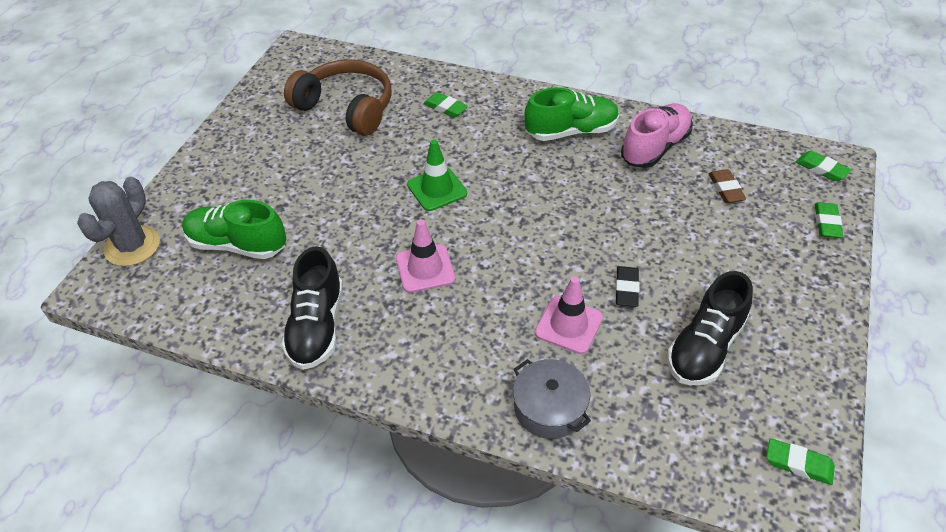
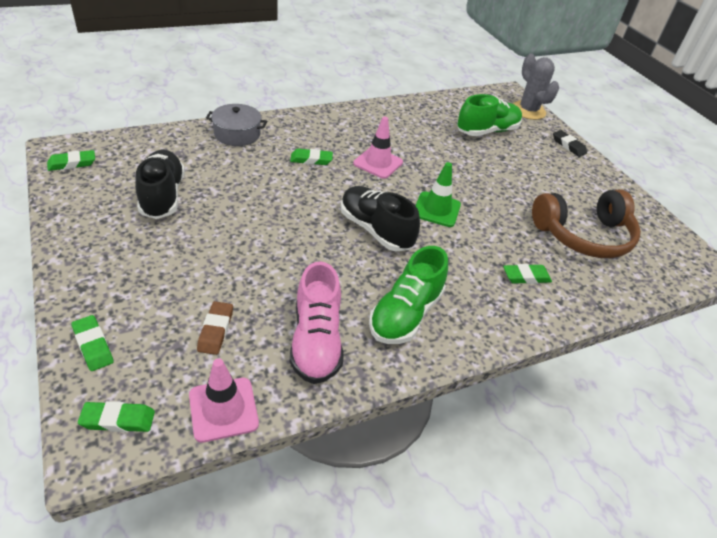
camera: 130 degrees right, 5 degrees down
(317, 326) = (393, 118): black shoe -> black shoe (375, 230)
(495, 313) = (311, 160): none -> green eraser
(568, 325) = (261, 172): pink traffic cone -> pink traffic cone (223, 409)
(626, 289) = (242, 206): black eraser -> black eraser (568, 146)
(725, 189) = (216, 330): brown eraser -> brown eraser turned 60 degrees clockwise

